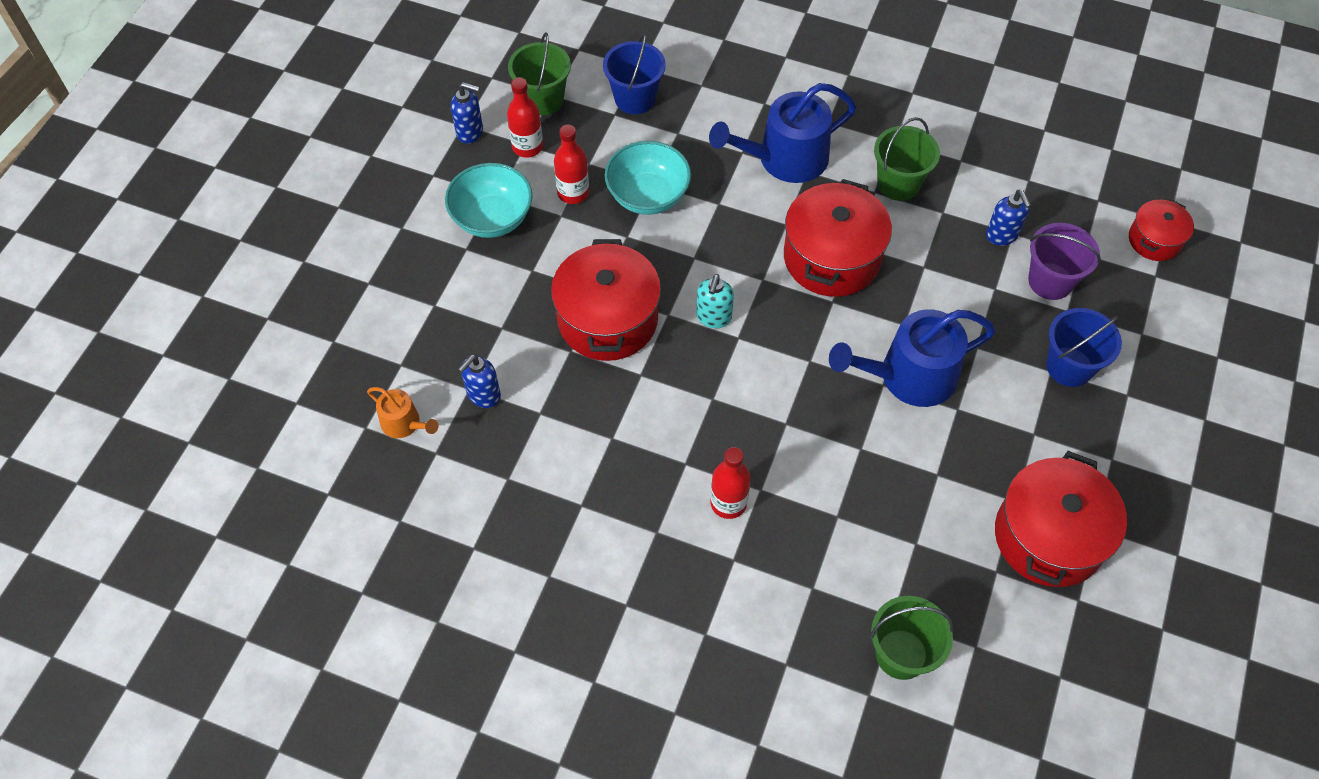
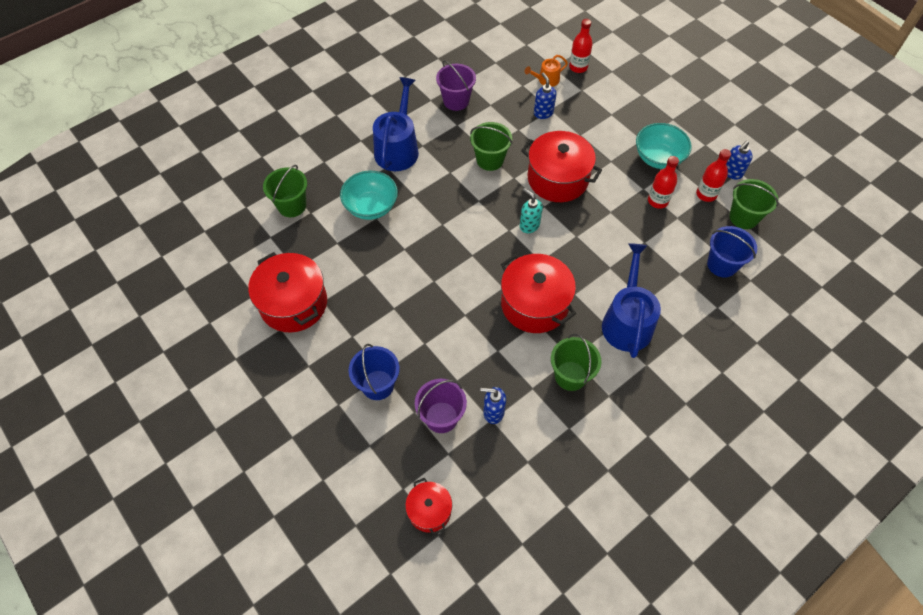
camera: 120 degrees right, 0 degrees up
(528, 534) = (456, 101): none -> purple bucket
(626, 421) = (490, 160): none -> green bucket
(648, 196) = (635, 235): turquoise bowl -> turquoise bowl (371, 207)
(728, 503) = (416, 179): red bottle -> red bottle (578, 67)
(909, 376) = (430, 296): blue watering can -> blue watering can (398, 148)

